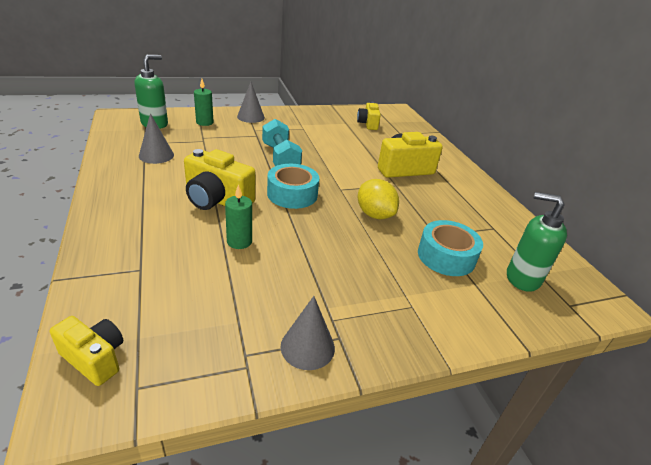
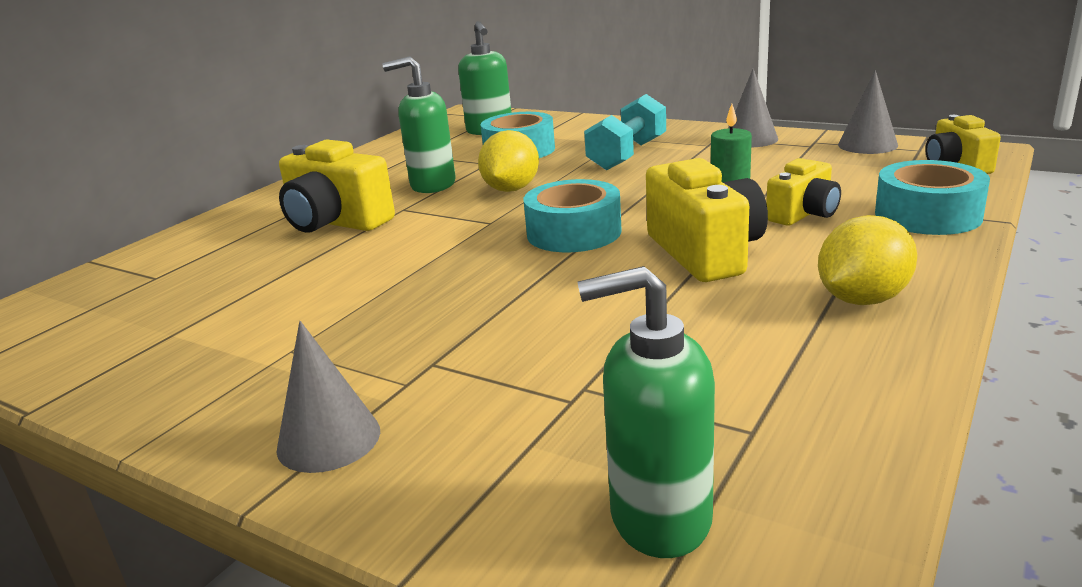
camera: 125 degrees left, 10 degrees down
(110, 269) = (927, 215): none -> turquoise tape
(129, 194) = (862, 299): none -> yellow lemon
(156, 155) = (747, 376): grey cone -> grey cone (867, 145)
(204, 122) = (492, 463): green candle -> none
(280, 158) = (483, 292): turquoise dumbbell -> turquoise dumbbell (627, 155)
(368, 124) = (141, 316): yellow camera -> yellow camera (803, 214)
(420, 204) = (432, 185): none -> green soap dispenser

